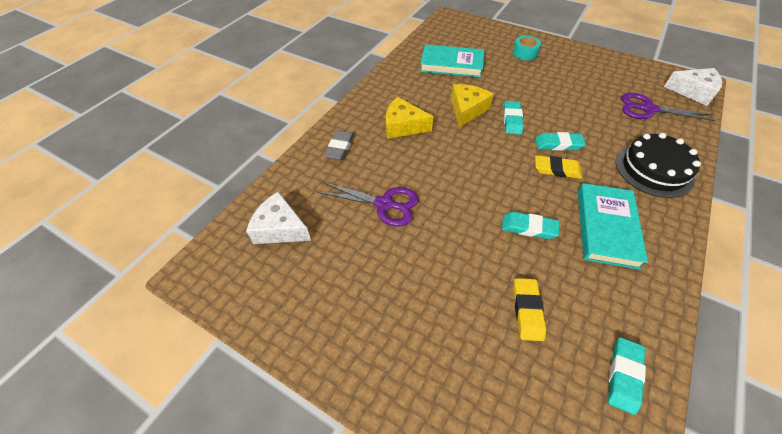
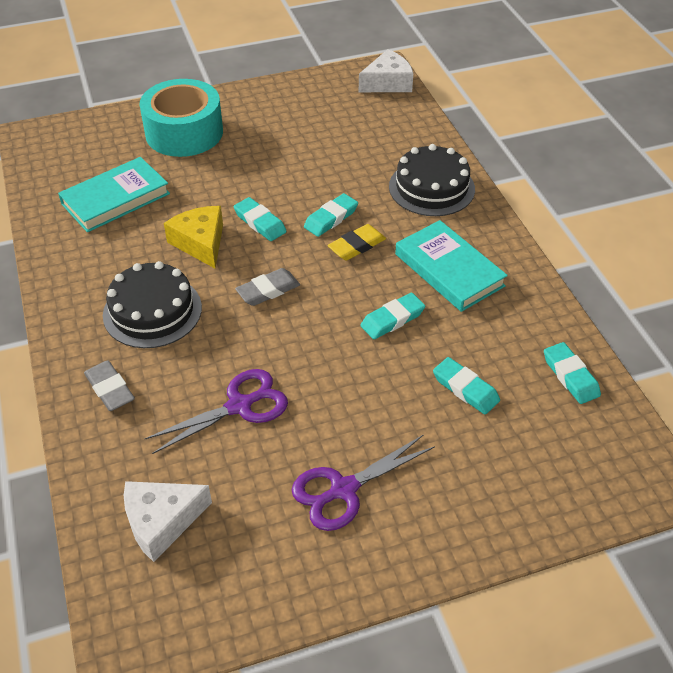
camera: 50 degrees left, 5 degrees down
(403, 126) = (152, 311): yellow cheese -> black cake
(473, 157) = (268, 290): none -> grey eraser
(525, 53) = (184, 132): turquoise tape -> turquoise tape, size x2.10
(527, 310) = (465, 389): yellow eraser -> turquoise eraser
(648, 109) = (369, 126): purple scissors -> purple scissors (343, 489)

